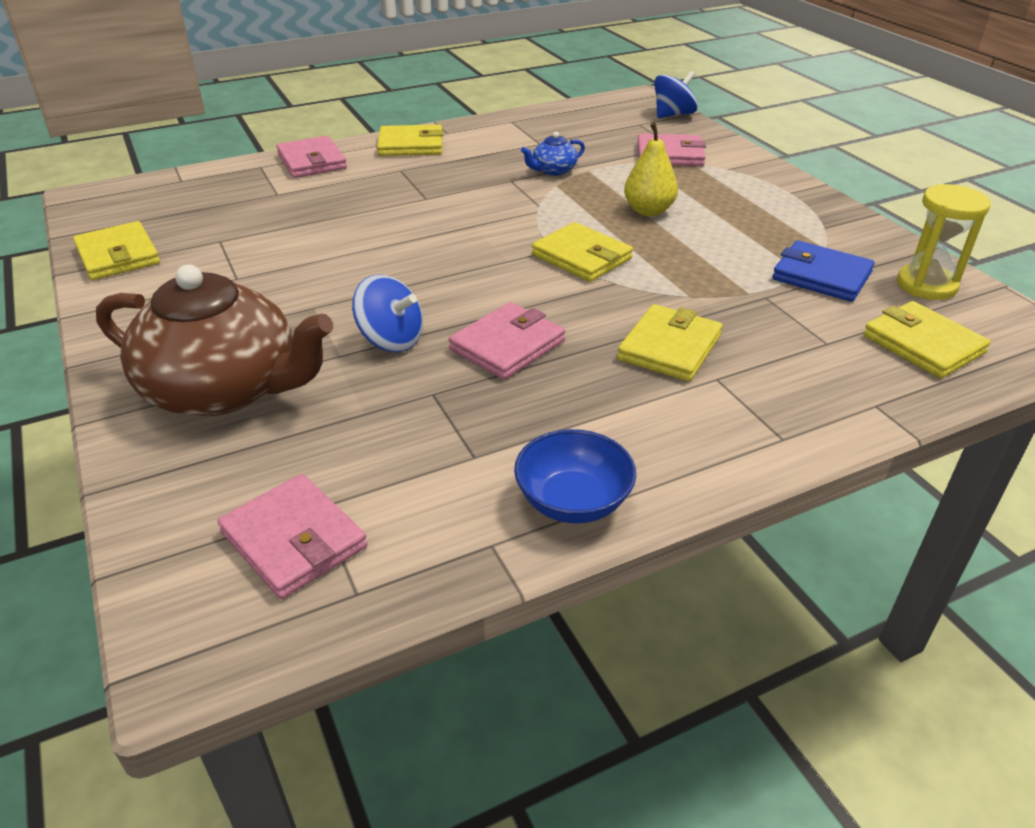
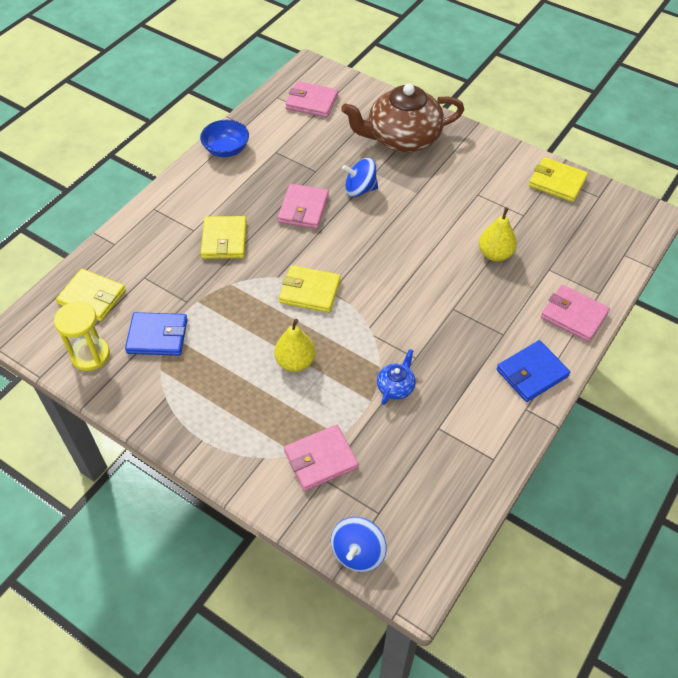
camera: 150 degrees right, 15 degrees up
(313, 220) = (495, 254): none -> yellow pear
(411, 145) = (532, 373): yellow wallet -> blue wallet

